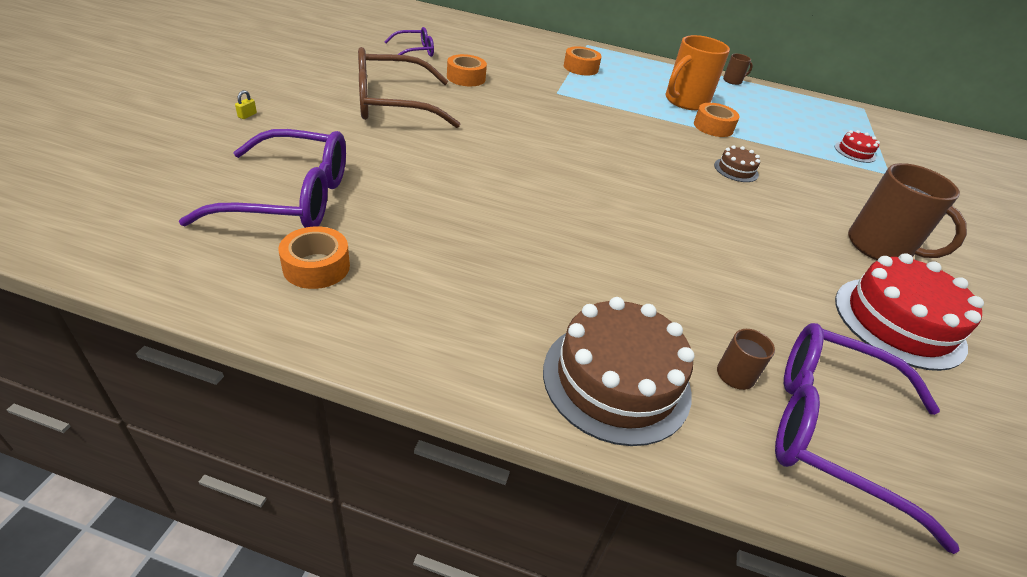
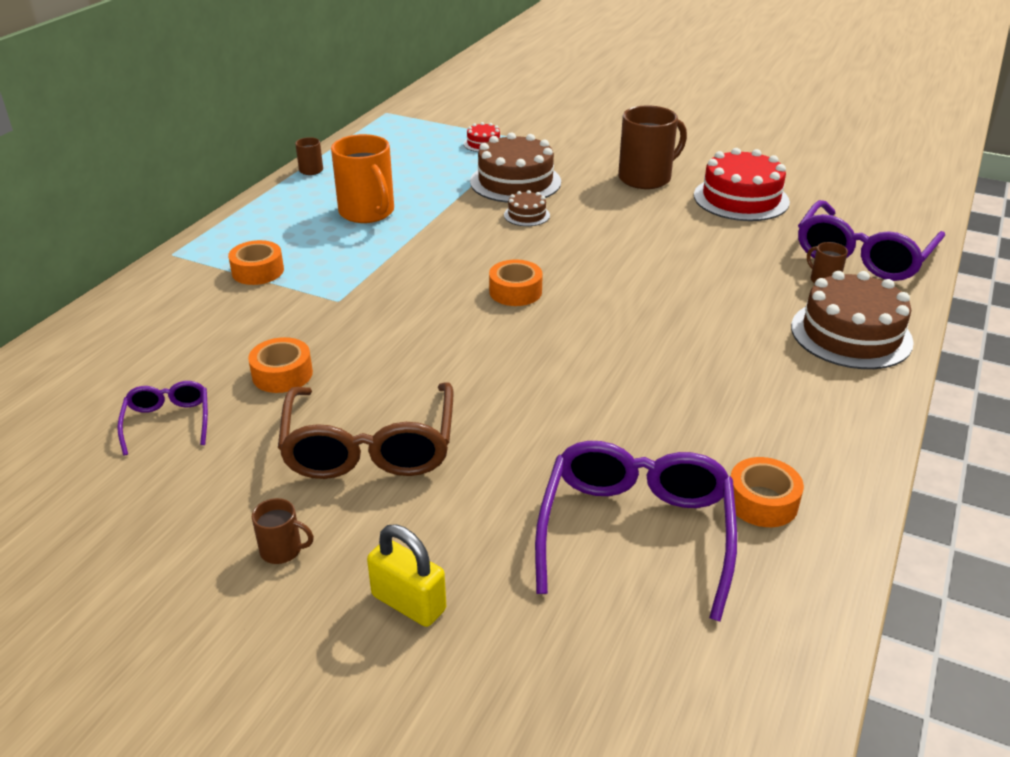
camera: 75 degrees left, 5 degrees down
(247, 115) = (408, 603): yellow padlock -> yellow padlock, size x2.46
(301, 82) = (282, 550): none -> brown mug
(713, 127) = (433, 208): orange tape -> orange tape (515, 291)
(795, 166) = (515, 182): none -> brown cake

